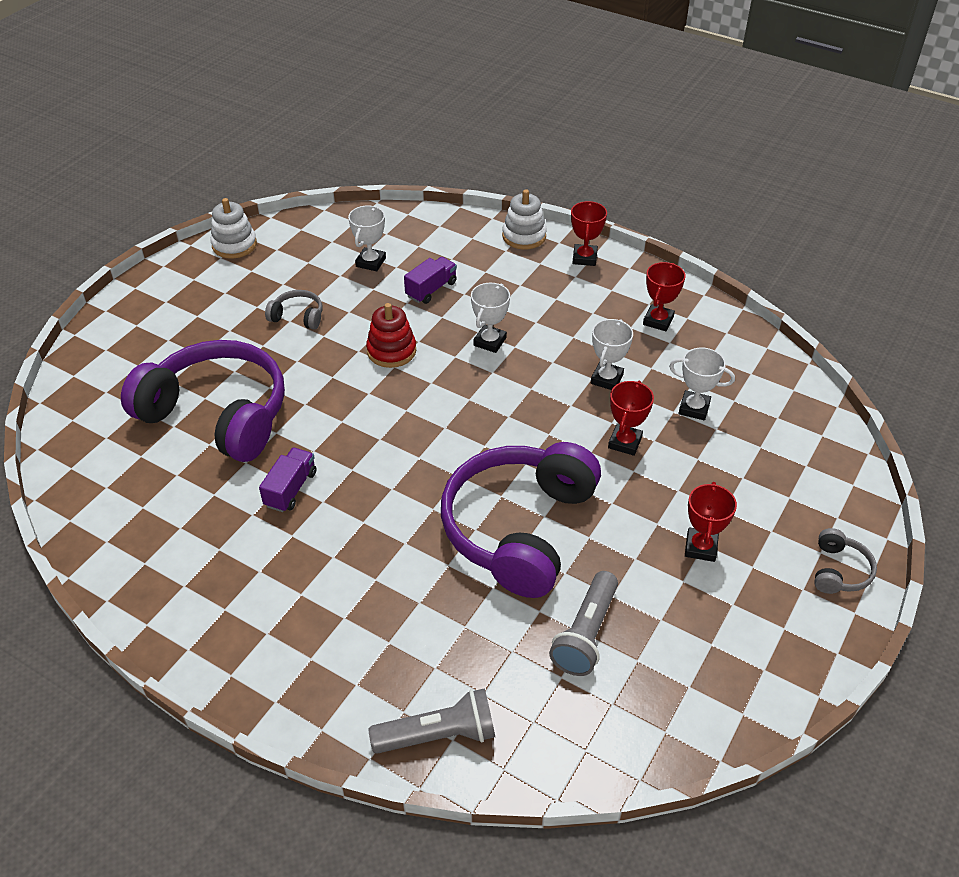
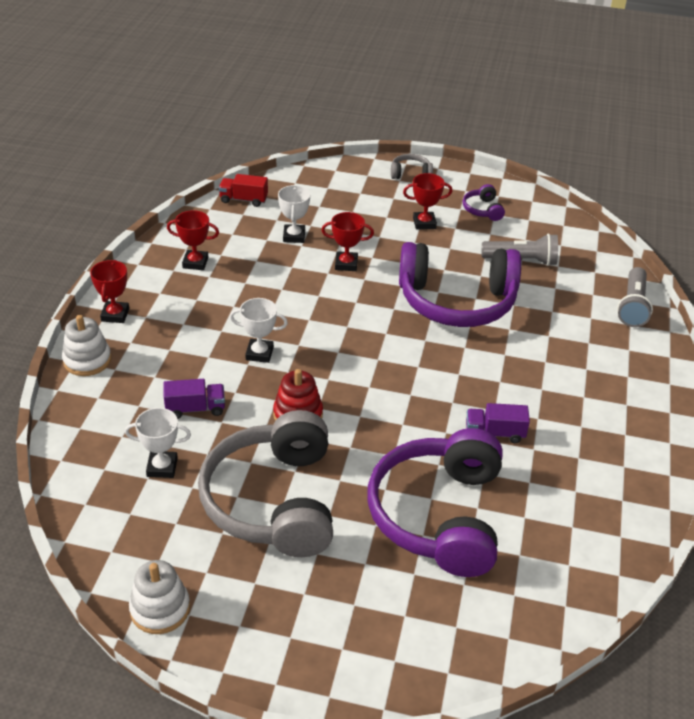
camera: 110 degrees left, 5 degrees down
(298, 316) = (273, 501): grey headphones -> grey headphones, size x2.49
(431, 289) = (195, 409): purple truck -> purple truck turned 150 degrees clockwise
(438, 734) = (633, 306): grey flashlight -> grey flashlight turned 135 degrees counterclockwise
(584, 258) = (115, 315): red trophy -> red trophy turned 75 degrees counterclockwise
(606, 379) = (280, 281): white trophy -> none
(726, 632) = (482, 210): none -> purple headphones
(783, 379) = (243, 200): none -> red truck

